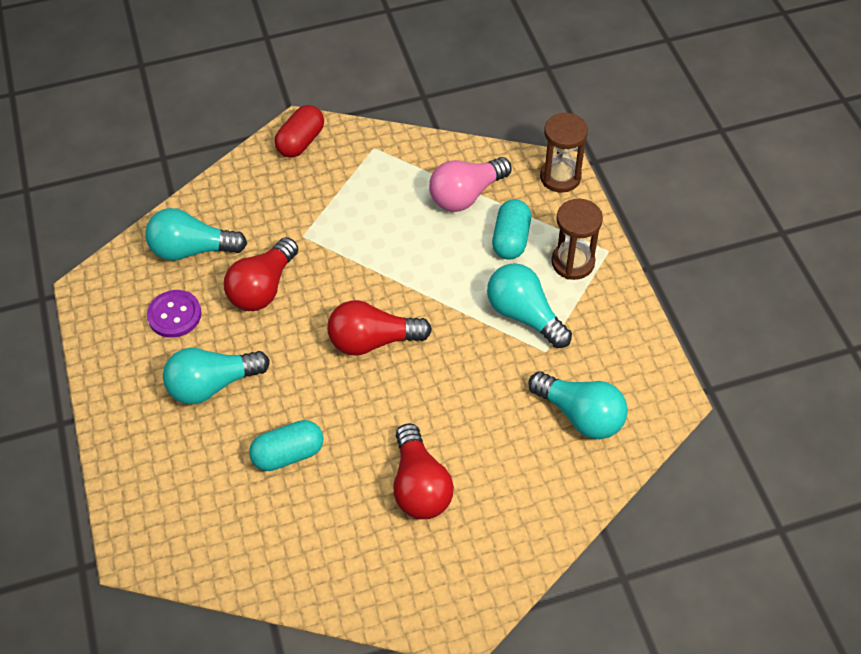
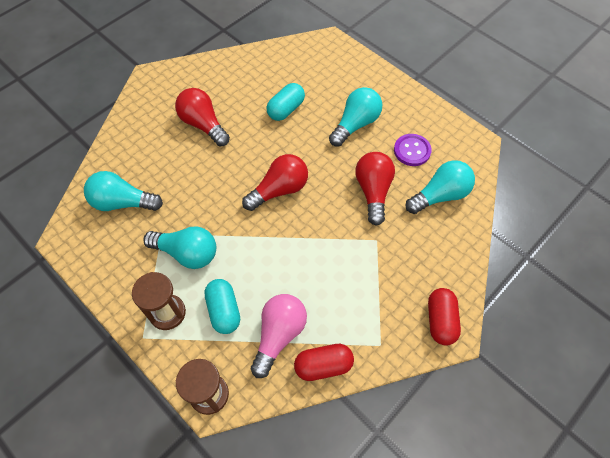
camera: 150 degrees right, 5 degrees up
(439, 154) = (323, 365): none -> red capsule

